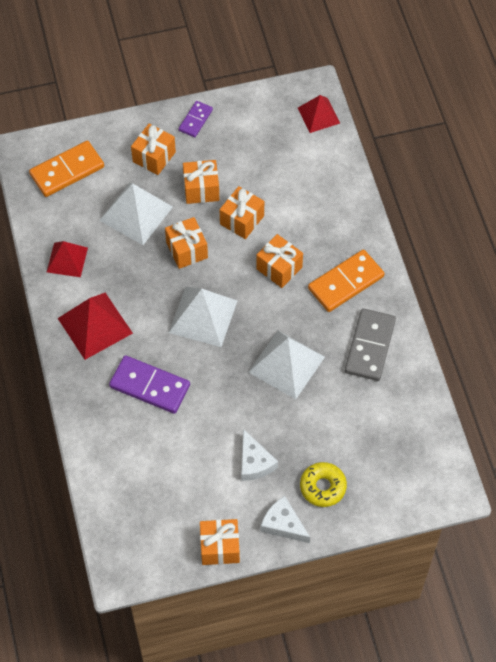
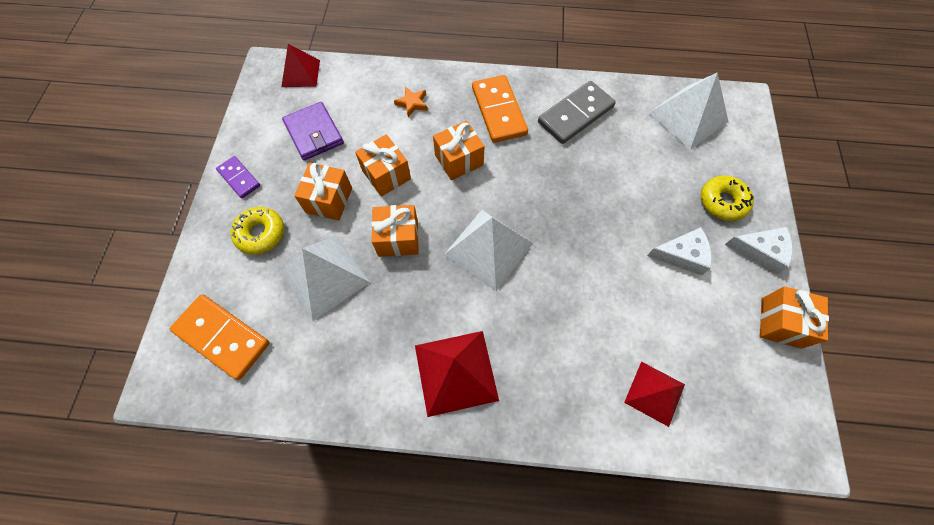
camera: 70 degrees left, 5 degrees up
(67, 170) = (222, 337): orange domino -> orange domino turned 45 degrees counterclockwise
(67, 259) = (349, 377): red pyramid -> red pyramid (654, 393)
(149, 386) = (559, 334): purple domino -> none
(154, 157) = (261, 234): orange gift -> yellow donut
(260, 152) = (314, 133): none -> purple wallet
(283, 524) = (760, 251): white cheese -> white cheese turned 135 degrees counterclockwise
(286, 364) = (573, 189): white pyramid -> white pyramid (687, 117)
(324, 212) = (412, 103): none -> orange star
(369, 346) = (575, 115): grey domino -> grey domino turned 75 degrees counterclockwise

